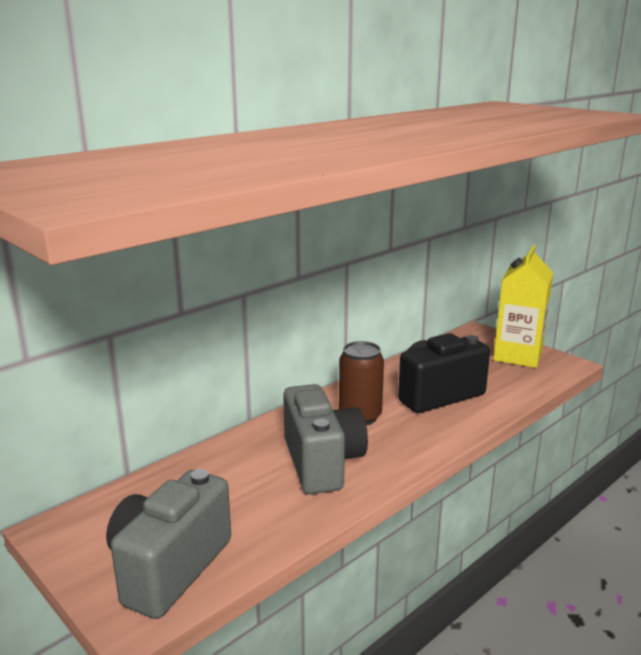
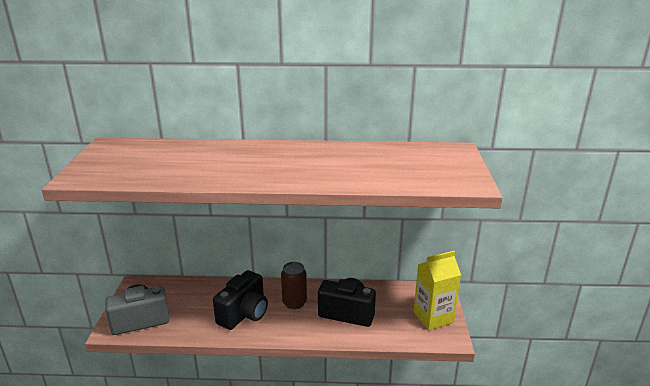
camera: 45 degrees right, 5 degrees up
(322, 463) = (244, 314): grey camera -> black camera

